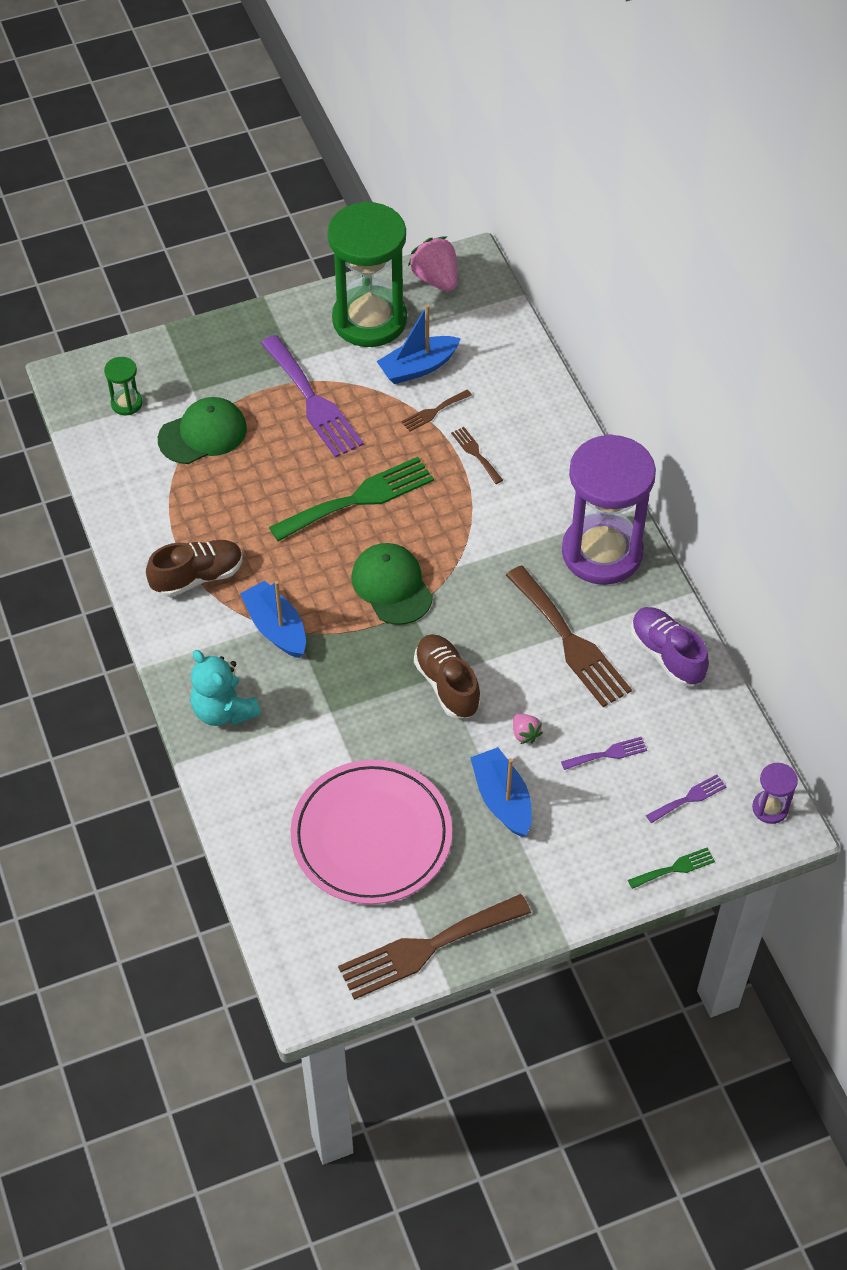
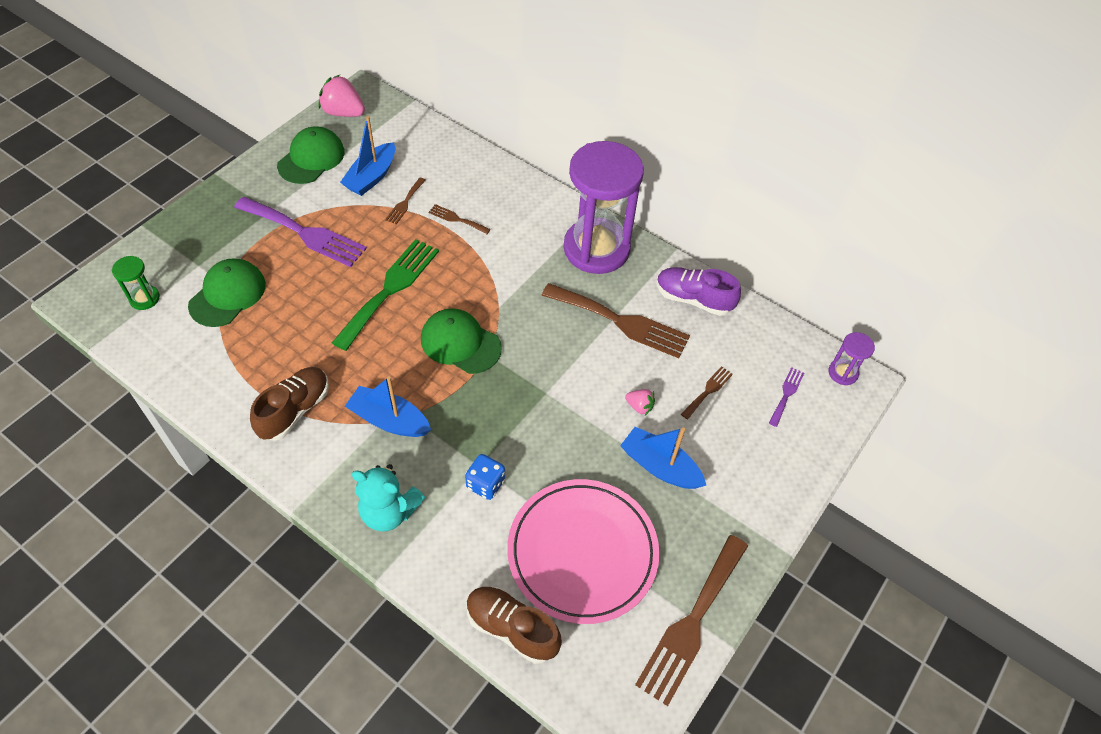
camera: 35 degrees left, 0 degrees up
(325, 730) = (485, 484): none -> blue dice
(369, 320) = (311, 158): green hourglass -> green cap
(447, 684) = (555, 398): brown shoe -> brown shoe (511, 628)
(608, 754) = (708, 391): purple fork -> brown fork
(675, 868) = (817, 452): green fork -> none

